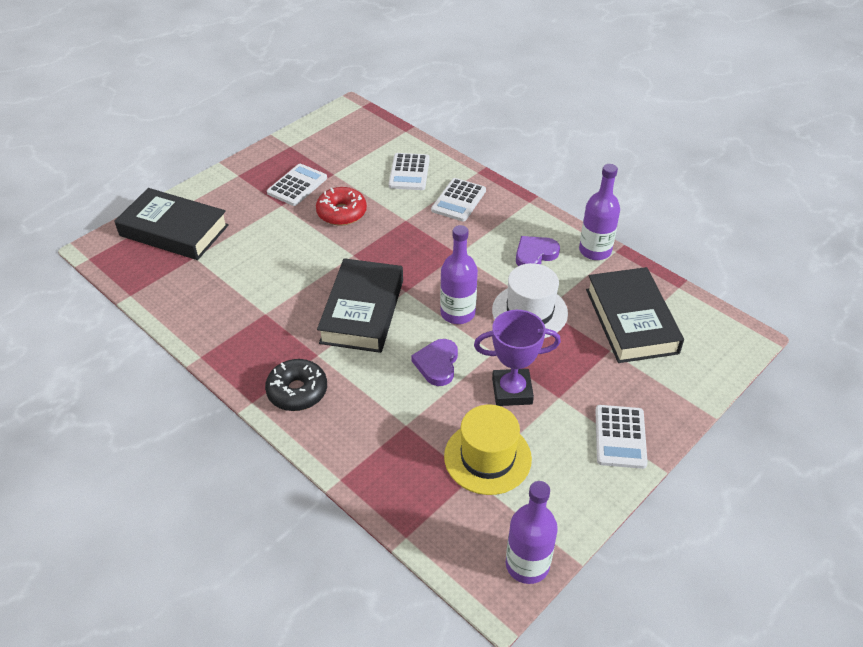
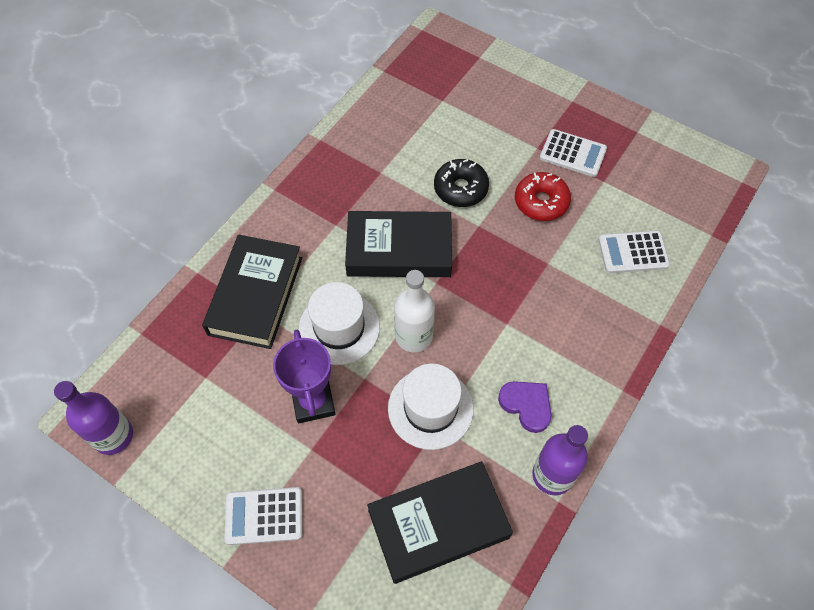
camera: 80 degrees right, 15 degrees up
(174, 230) = (474, 75): black book -> black book (256, 295)
(297, 391) = (290, 219): black donut -> black donut (460, 188)
(437, 364) = (339, 327): purple heart -> white hat
(457, 313) = (413, 336): purple bottle -> white bottle
(458, 200) = (599, 311): white calculator -> none
(487, 457) = (228, 388): yellow hat -> none

